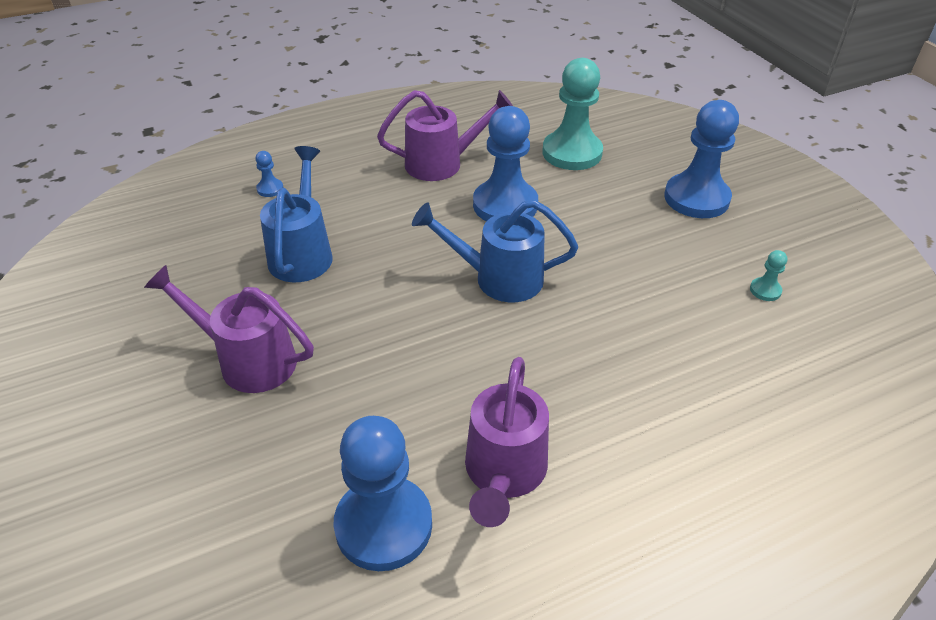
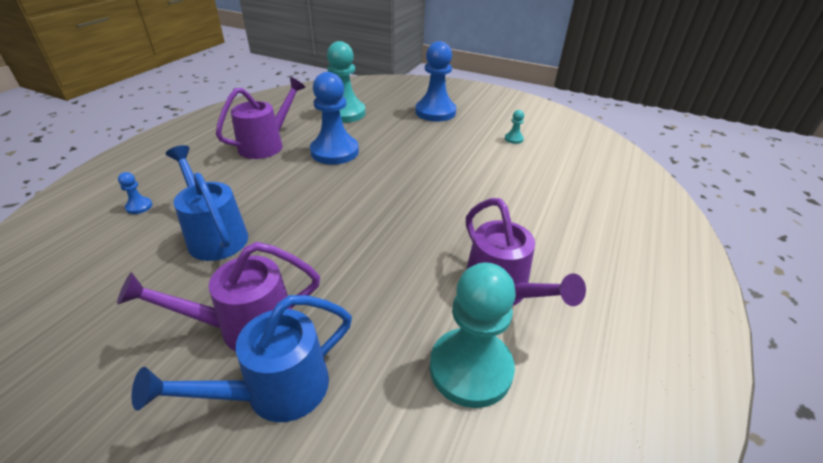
camera: 40 degrees left, 5 degrees down
(383, 525) = (470, 368): blue pawn -> turquoise pawn
(498, 278) = (375, 190): blue watering can -> blue watering can (275, 391)

